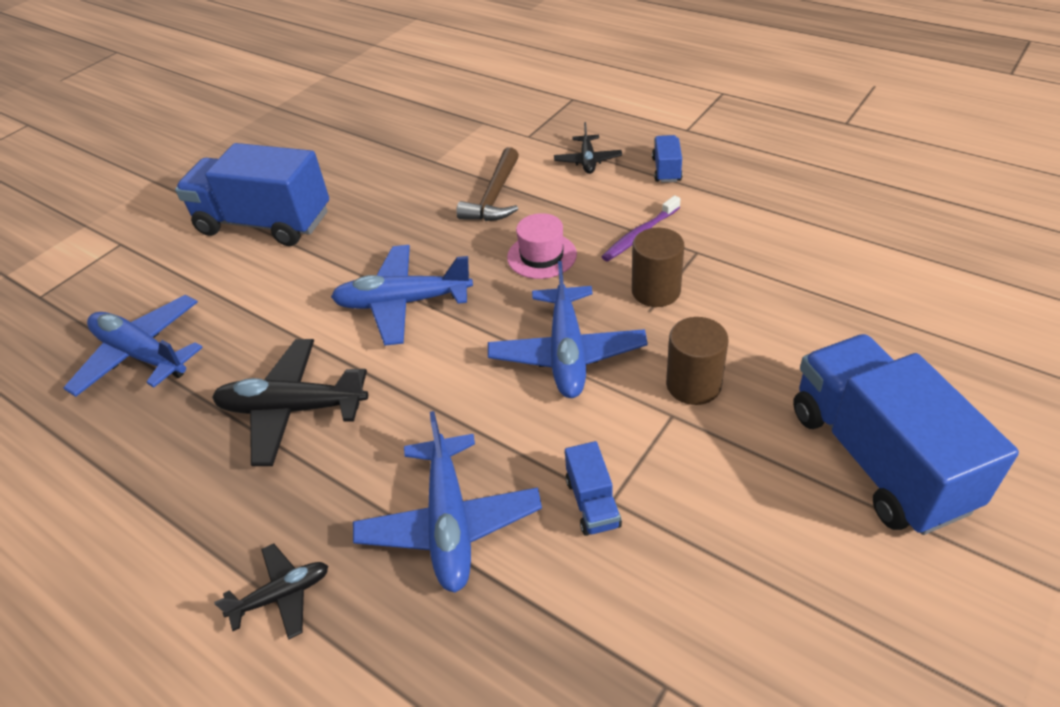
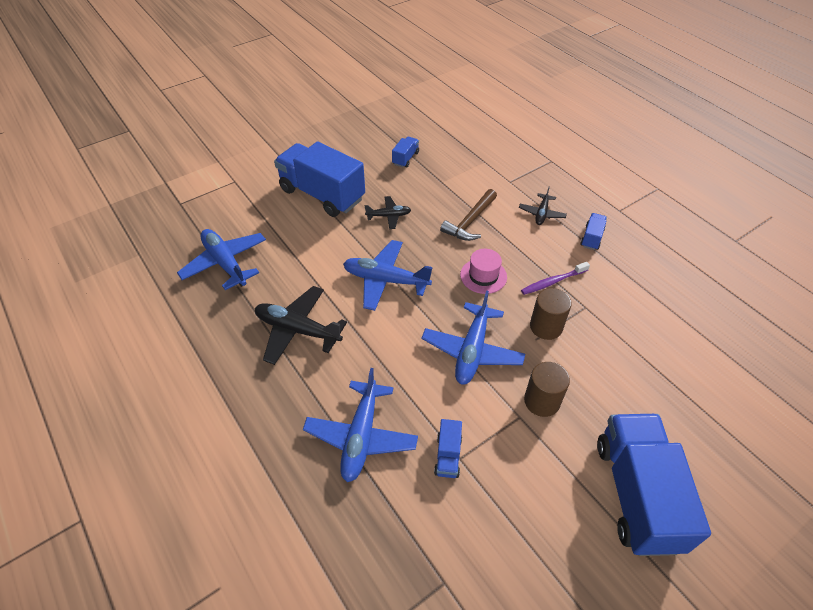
camera: 15 degrees right, 5 degrees up
(282, 595) = (255, 445): black plane -> black plane (388, 216)
(371, 147) = (405, 158): none -> blue truck

